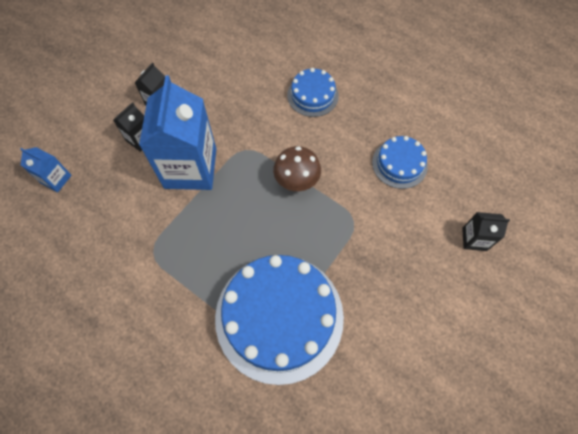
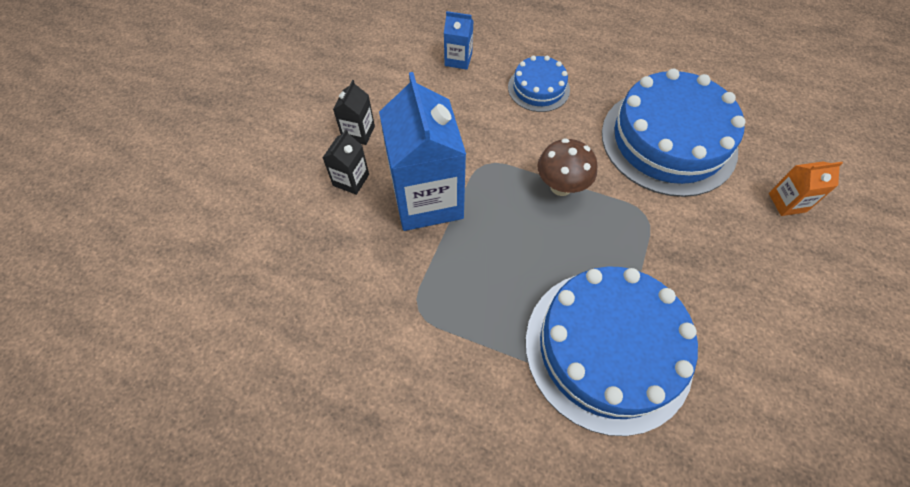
camera: 15 degrees left, 5 degrees down
(56, 179) = (258, 252): blue carton -> blue carton (458, 59)
(399, 164) = (668, 141): blue cake -> blue cake, size x2.02
(474, 239) = (787, 202): black carton -> orange carton

